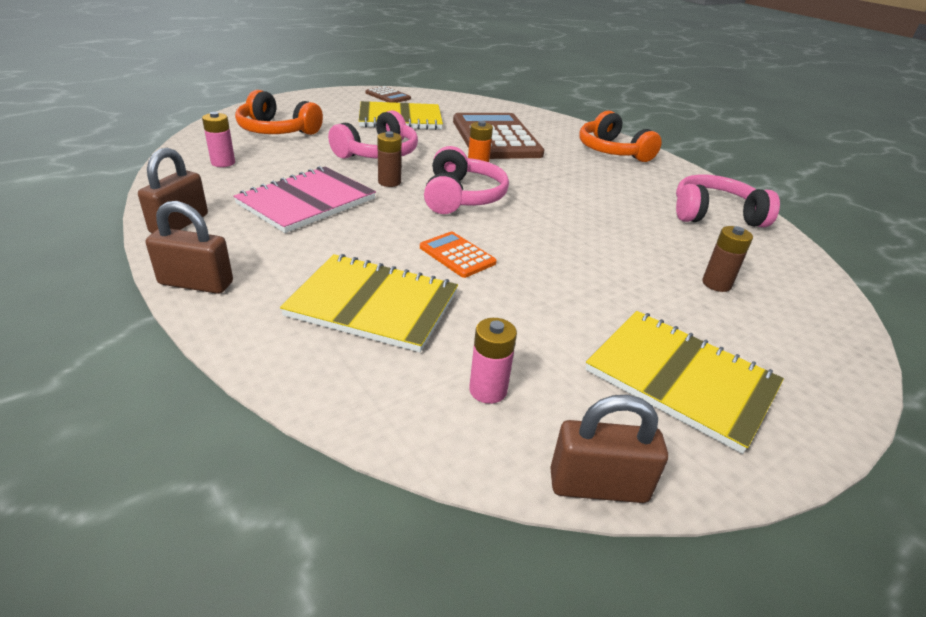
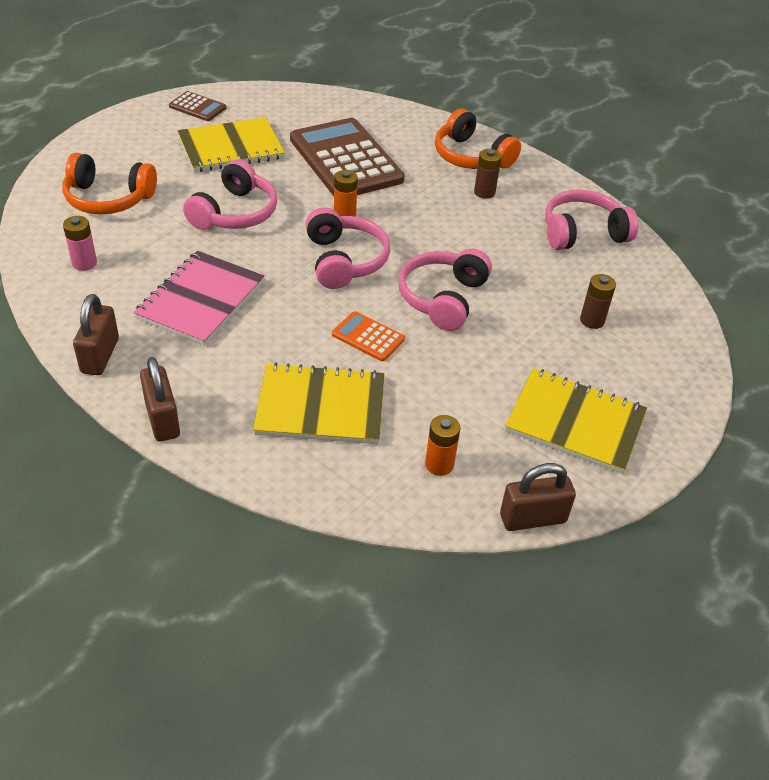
camera: 15 degrees left, 10 degrees up
(196, 283) = (162, 419): brown padlock -> brown padlock turned 75 degrees clockwise
(389, 182) = (266, 255): brown battery -> brown battery (484, 192)
(488, 390) = (439, 464): pink battery -> orange battery
(551, 239) = (443, 298): none -> pink headphones

